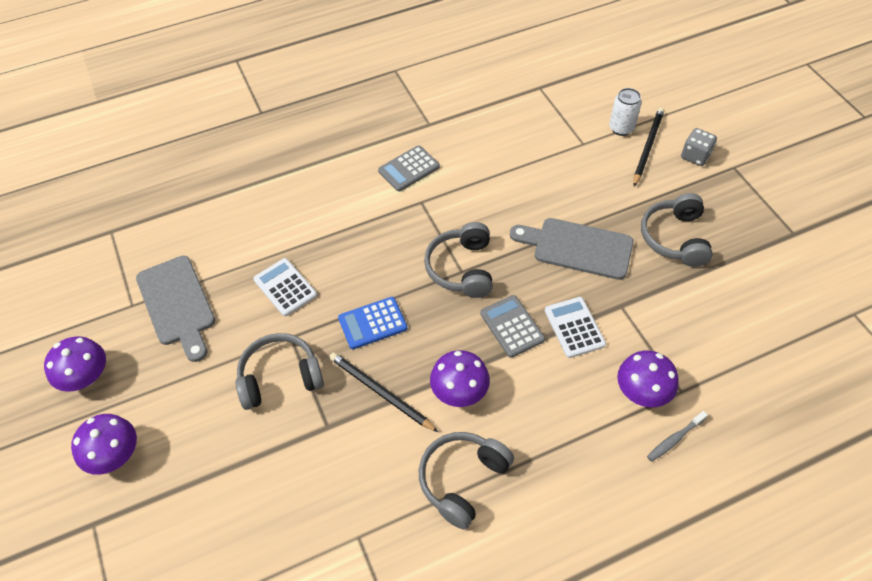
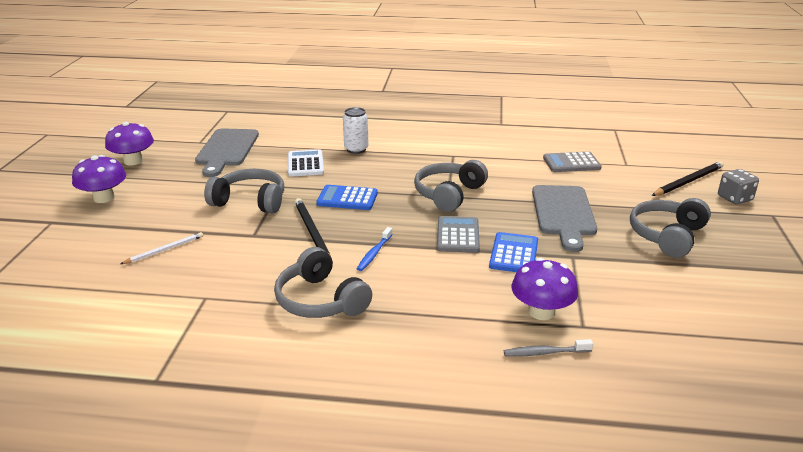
camera: 30 degrees right, 25 degrees down
(259, 496) = (165, 250): none -> white pencil
(409, 169) = (461, 139): grey calculator -> grey calculator (571, 163)
(459, 391) = (374, 253): purple mushroom -> blue toothbrush
(462, 480) = (320, 300): grey headphones -> grey headphones turned 105 degrees counterclockwise
(574, 327) = (514, 254): white calculator -> blue calculator
(577, 247) = (563, 213): grey cutting board -> grey cutting board turned 135 degrees counterclockwise
(621, 128) = (671, 166): white can -> white can (356, 149)

